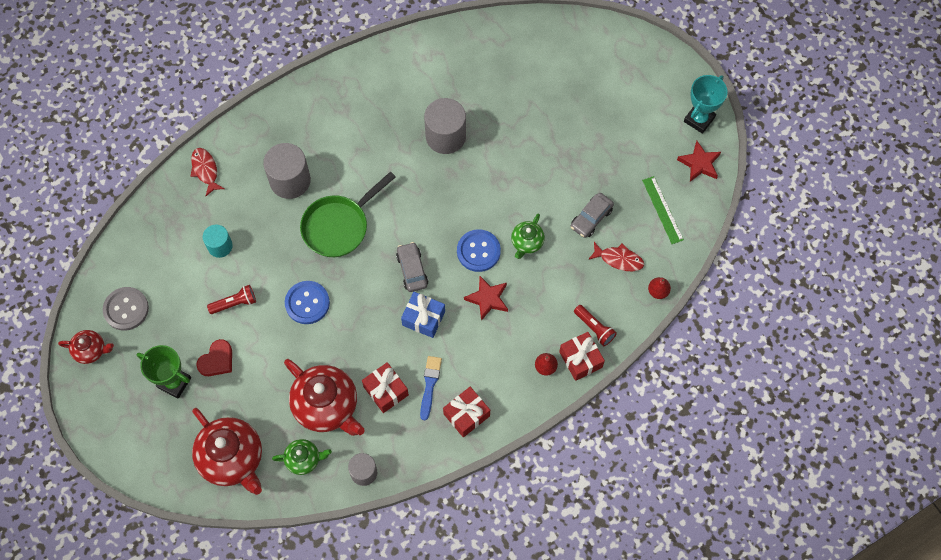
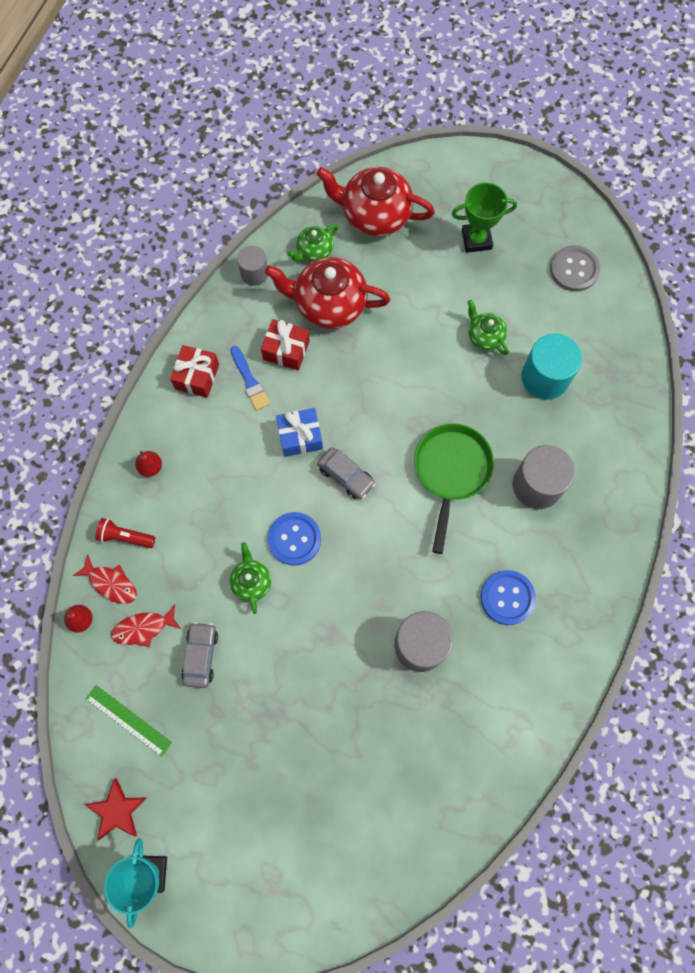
camera: 145 degrees right, 5 degrees up
(91, 350) = (570, 219): red teapot -> none
(205, 170) = (626, 439): red fish -> red fish (111, 583)
(217, 360) = (456, 280): red heart -> none
(220, 246) = (545, 377): turquoise cylinder -> turquoise cylinder, size x1.67
(235, 303) = (485, 336): red flashlight -> green teapot
(307, 303) = (419, 379): blue button -> blue button (507, 598)
(487, 299) = (251, 496): red star -> none
(580, 359) = (120, 496): red gift -> none

